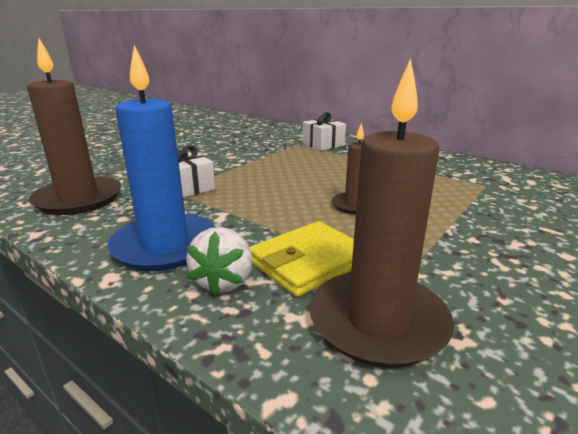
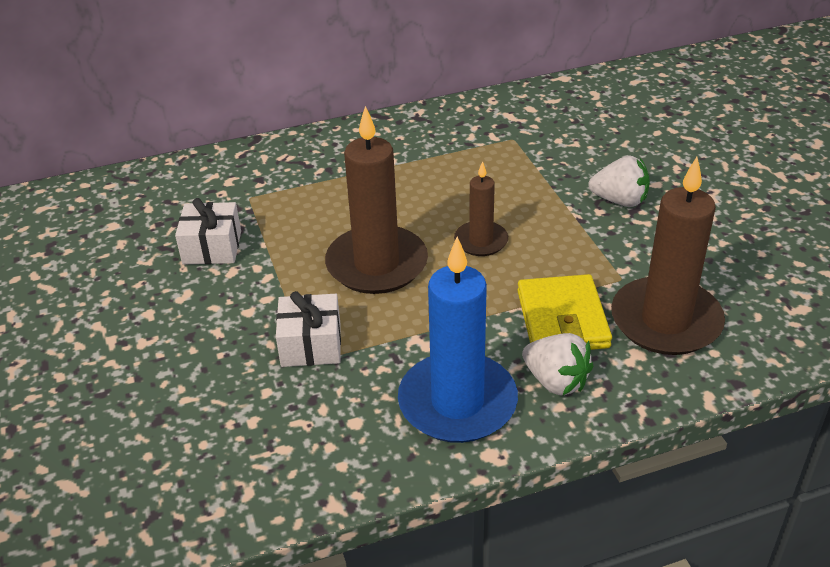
camera: 55 degrees left, 15 degrees up
(78, 199) = (252, 454): brown candle -> brown candle (377, 264)
(323, 144) = (276, 176): white gift -> white gift (212, 247)
(505, 244) = (619, 201): none -> white strawberry

